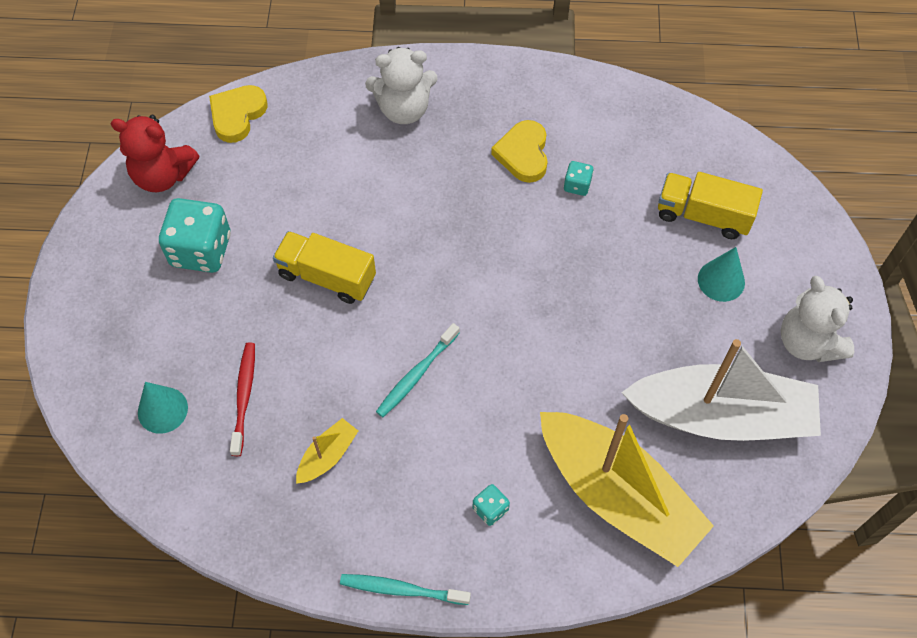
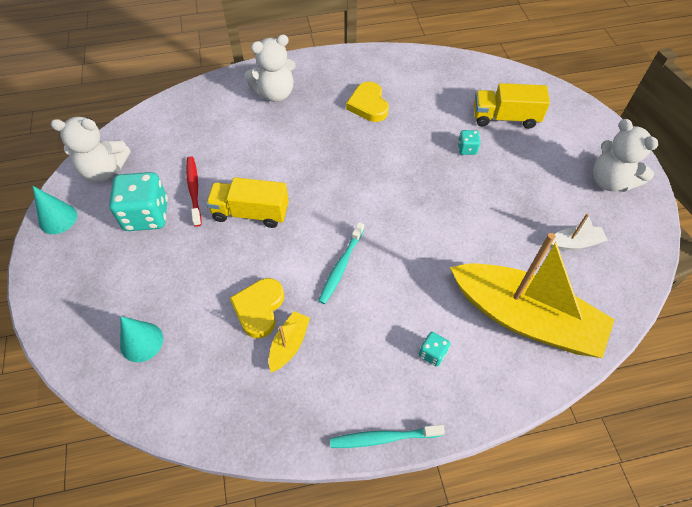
camera: 15 degrees left, 5 degrees down
(163, 175) = (104, 170): red teddy bear -> white teddy bear
(237, 115) = (153, 120): yellow heart -> yellow heart (259, 309)
(244, 396) = (208, 315): red toothbrush -> red toothbrush (194, 190)
(577, 185) = (412, 116): turquoise dice -> turquoise dice (467, 149)
(721, 280) = (534, 155): turquoise cone -> turquoise cone (58, 218)
(721, 415) = (574, 243): white boat -> white boat, size x0.41

